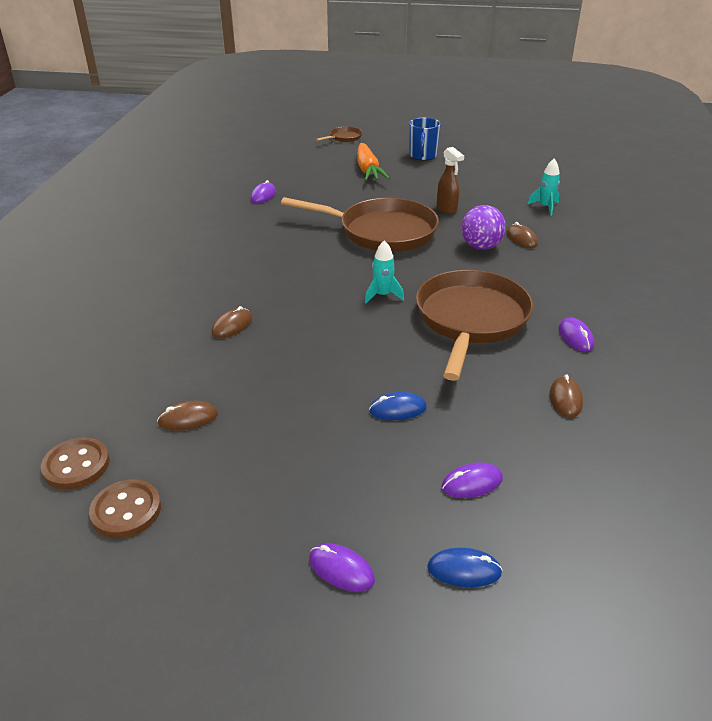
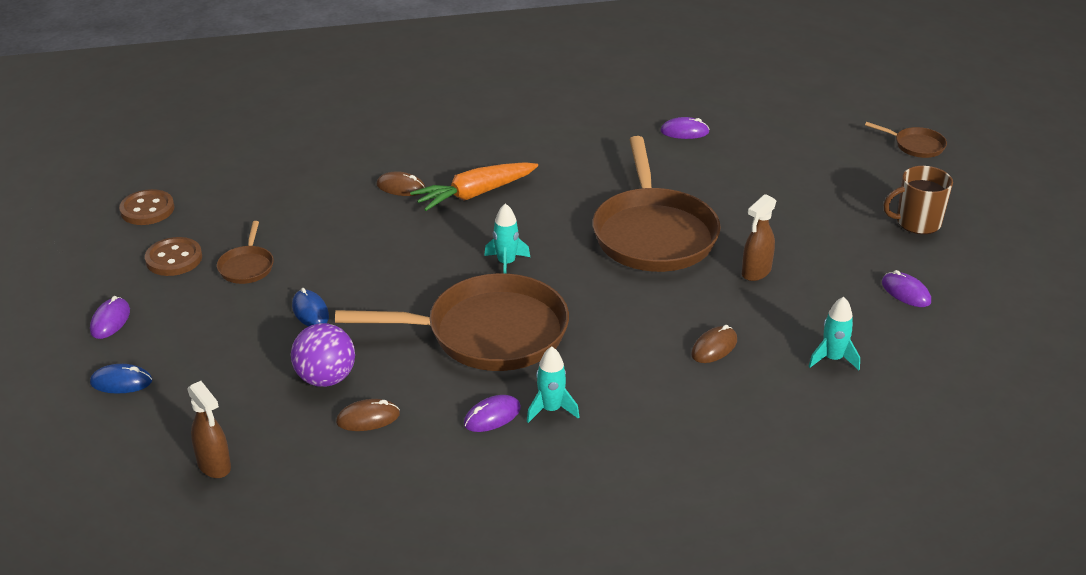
camera: 70 degrees right, 0 degrees up
(76, 465) = (187, 173): brown button -> brown button (174, 259)
(188, 419) = (257, 204): brown mouse -> none
(298, 441) = (247, 266): none -> brown pan
(368, 170) = (824, 187): orange carrot -> orange carrot (475, 194)
(422, 156) = (917, 222): blue mug -> brown mug
(464, 570) = (121, 382): blue mouse -> blue mouse turned 75 degrees counterclockwise
(472, 483) = (222, 372): purple mouse -> purple mouse (905, 292)
(481, 247) = (667, 316): purple ball -> purple ball (326, 378)
(573, 311) = (551, 410): none -> turquoise rocket
(619, 507) = (214, 466): none -> brown spray bottle

